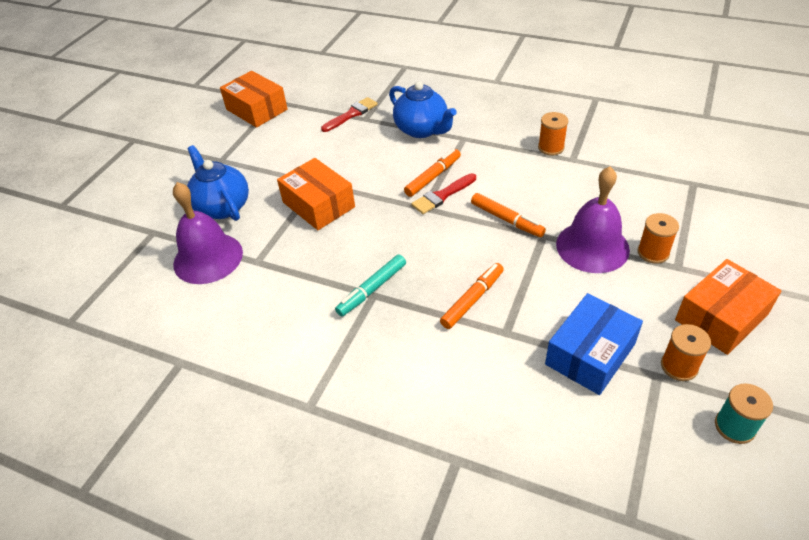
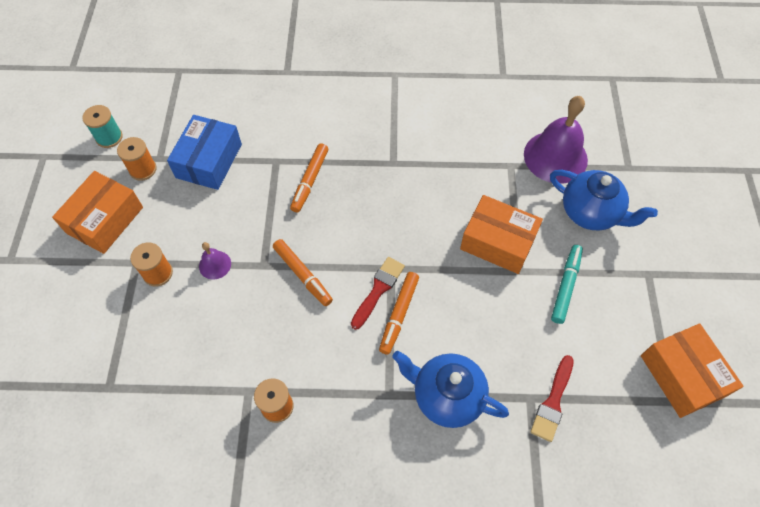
camera: 155 degrees right, 15 degrees up
(256, 109) = (682, 375): orange box -> orange box turned 45 degrees clockwise
(372, 289) = (396, 167): turquoise marker -> turquoise marker (566, 286)
(506, 220) = (303, 275): orange marker -> orange marker turned 150 degrees counterclockwise
(592, 246) = (215, 265): purple bell -> purple bell, size x0.46

